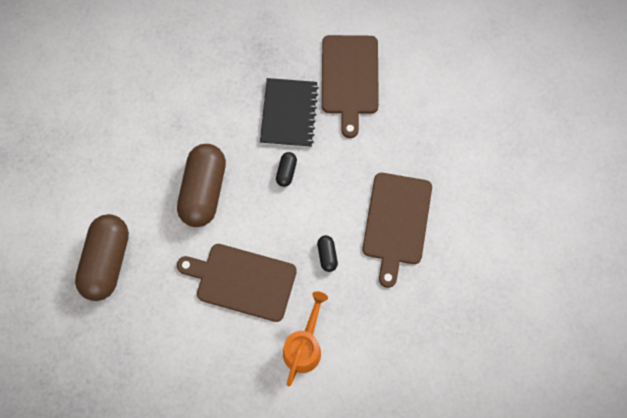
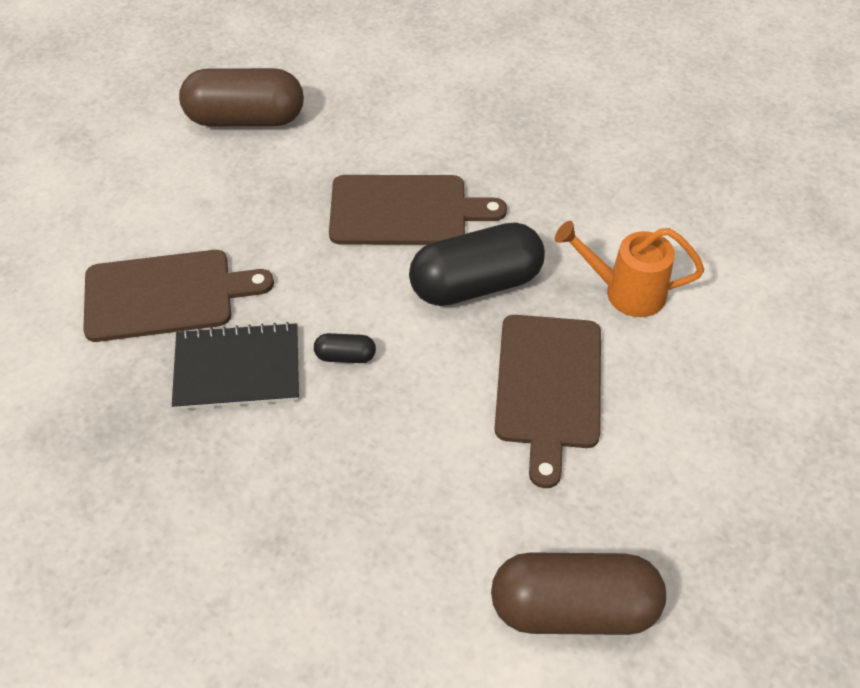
camera: 100 degrees left, 20 degrees down
(203, 191) = (401, 472): brown capsule -> brown capsule (245, 119)
(327, 255) = (476, 284): black capsule -> black capsule, size x2.34

